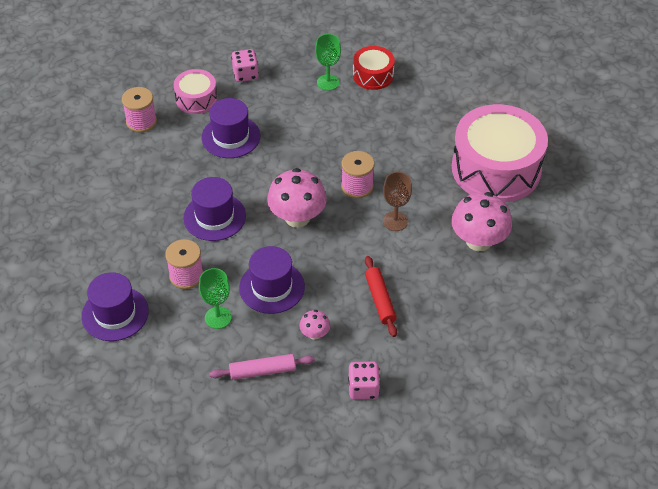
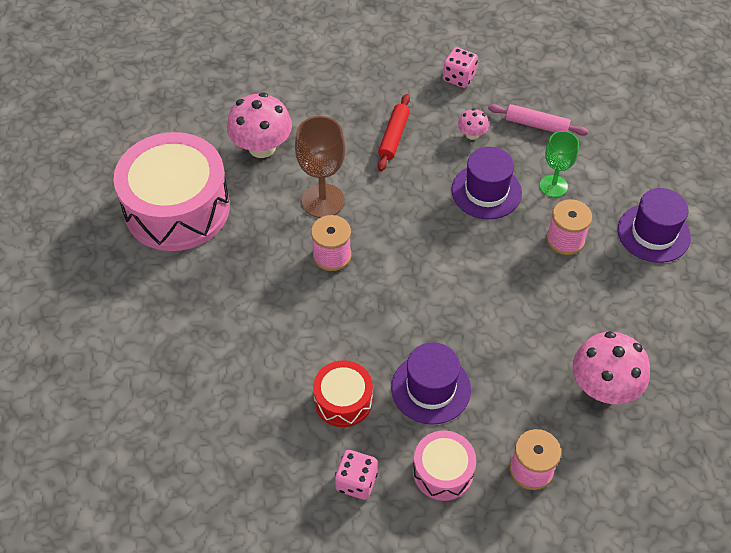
camera: 150 degrees left, 5 degrees up
(214, 217) = (504, 291): purple hat -> none
(297, 217) = (417, 250): pink mushroom -> pink mushroom (603, 387)
(328, 82) = (262, 412): green goblet -> none
(373, 75) = (200, 395): red drum -> red drum (343, 400)
(395, 221) = (323, 201): brown goblet -> brown goblet, size x1.50

